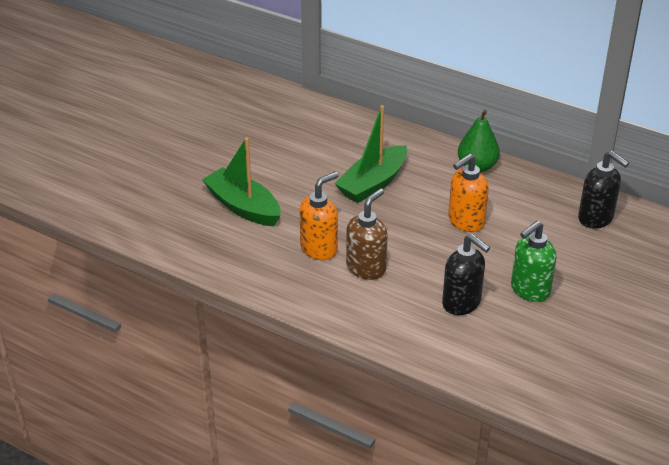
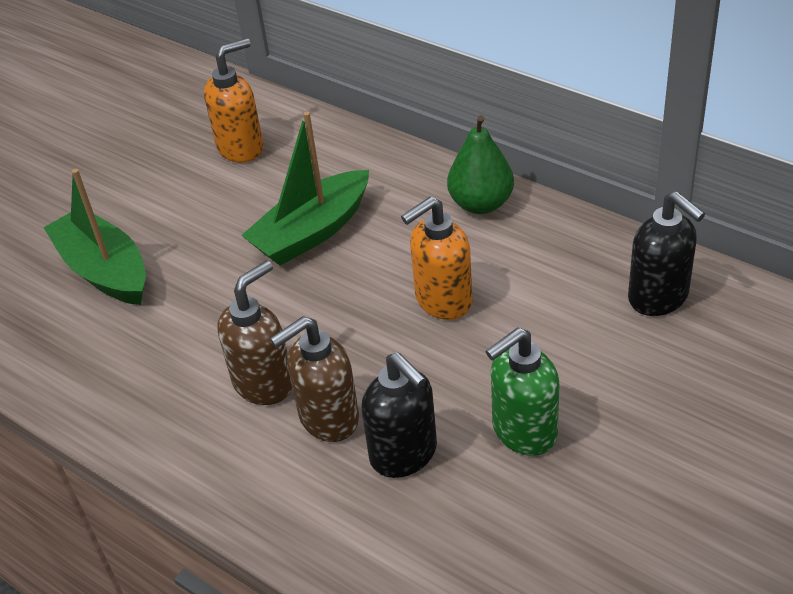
camera: 10 degrees right, 5 degrees up
(319, 249) = (199, 346): orange soap dispenser -> orange soap dispenser (241, 148)
(411, 286) = (328, 419): none -> brown soap dispenser

